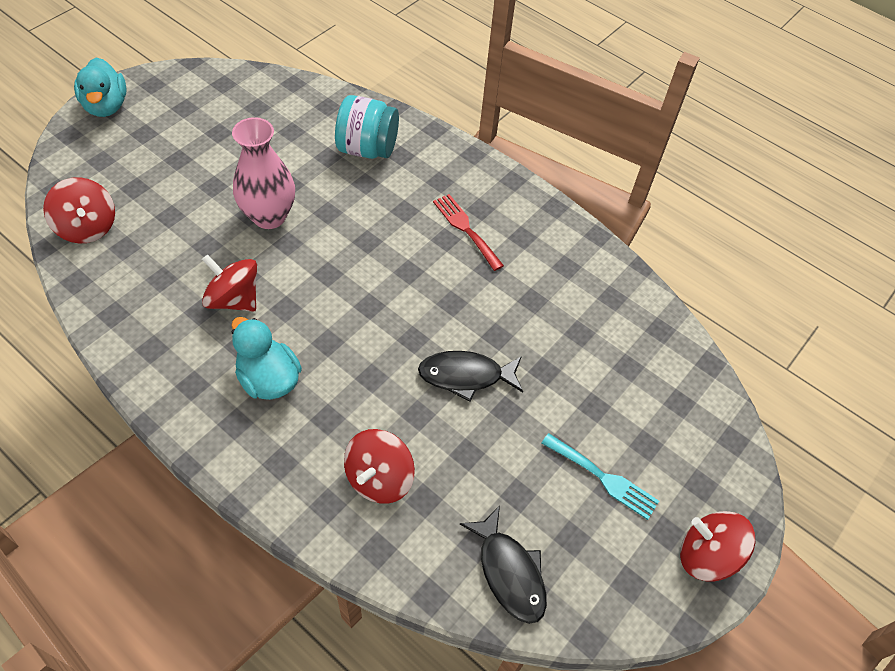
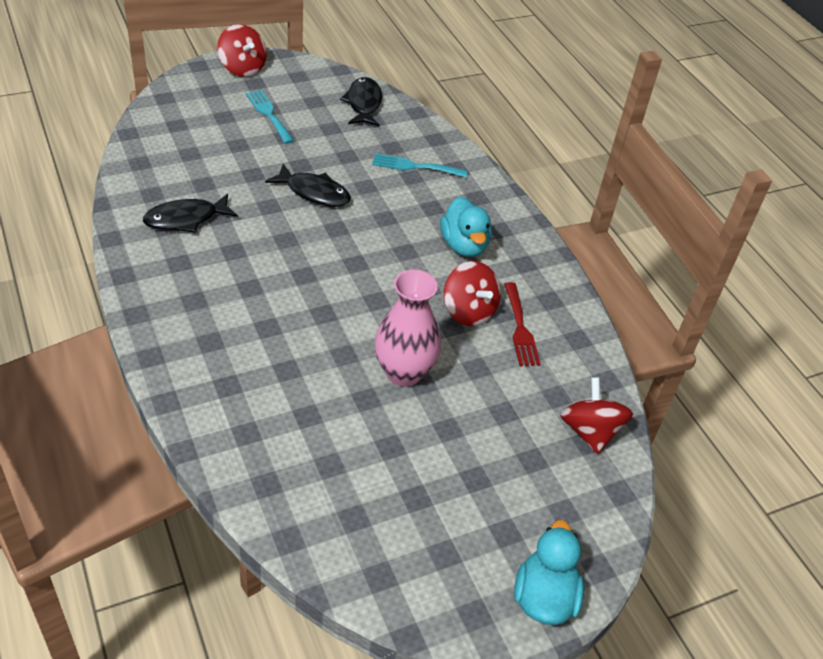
camera: 155 degrees left, 10 degrees down
(367, 149) = (258, 407): turquoise jar -> none
(379, 478) = (414, 166): red spinning top -> turquoise fork
(465, 229) = (224, 288): red fork -> red fork (520, 328)
(557, 283) = (186, 219): none -> black fish

